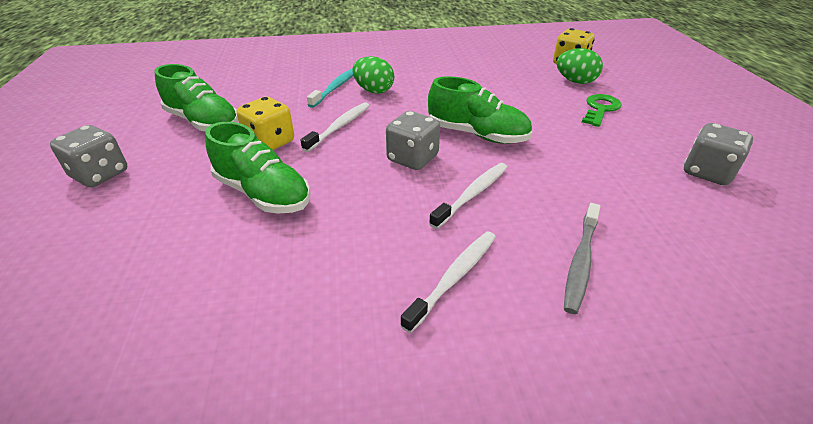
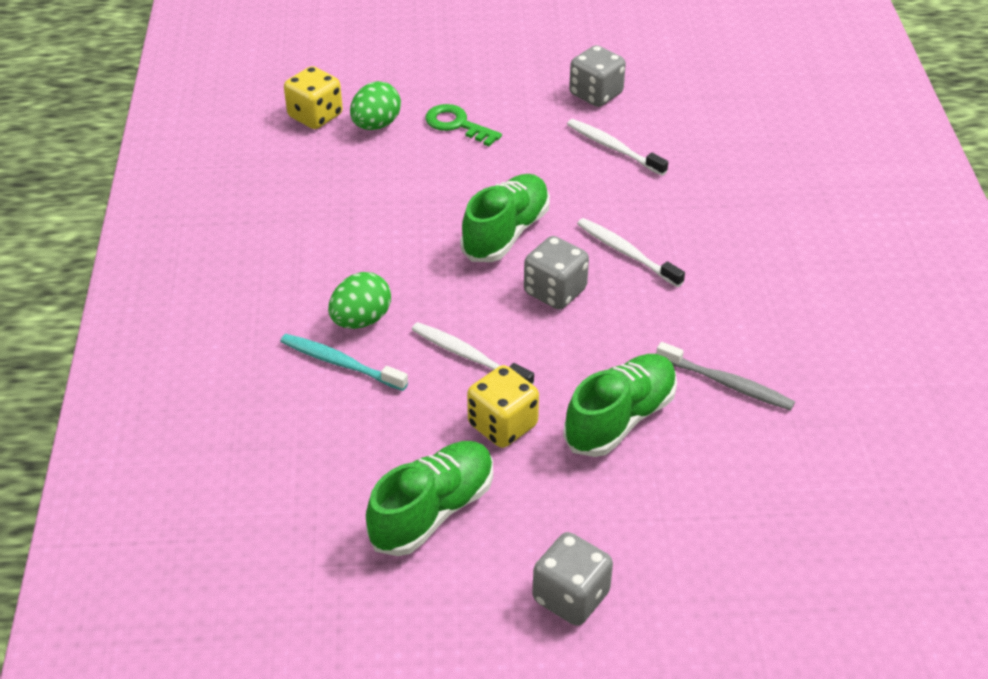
camera: 85 degrees left, 5 degrees up
(454, 277) = (745, 279): white toothbrush -> white toothbrush (613, 148)
(580, 262) = (722, 204): grey toothbrush -> grey toothbrush (727, 383)

